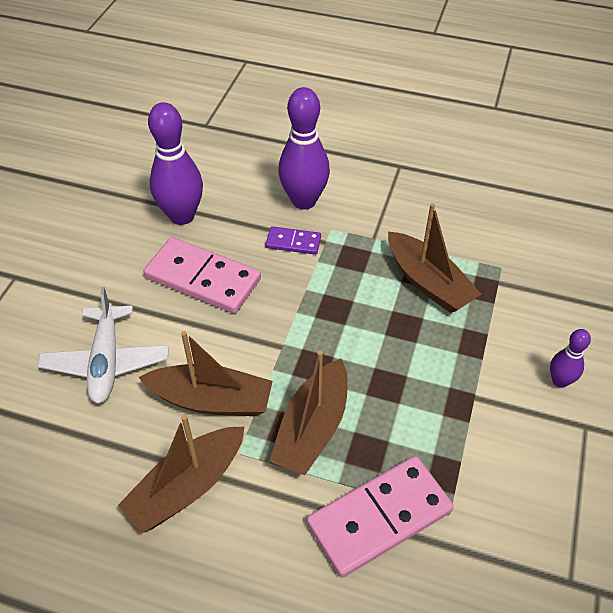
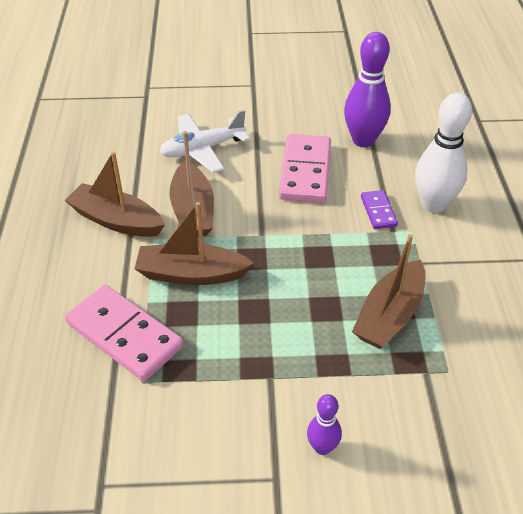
camera: 70 degrees right, 5 degrees down
(304, 201) = (433, 204): purple bowling pin -> white bowling pin

